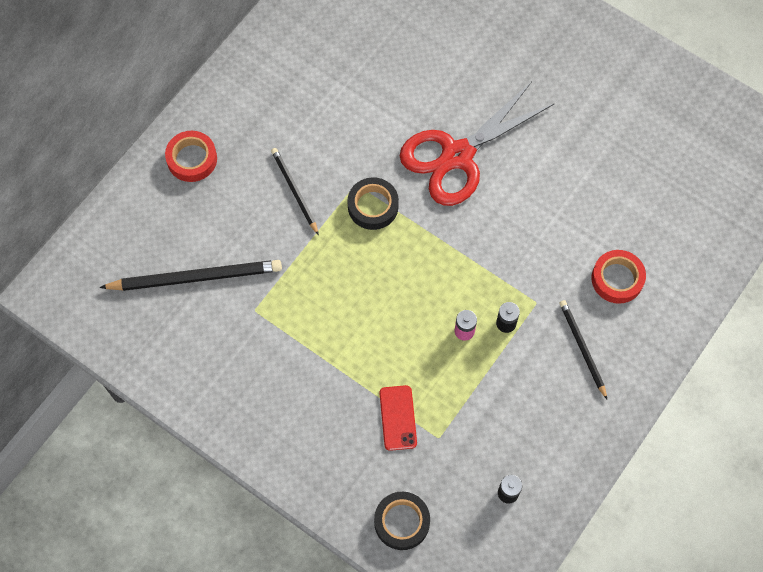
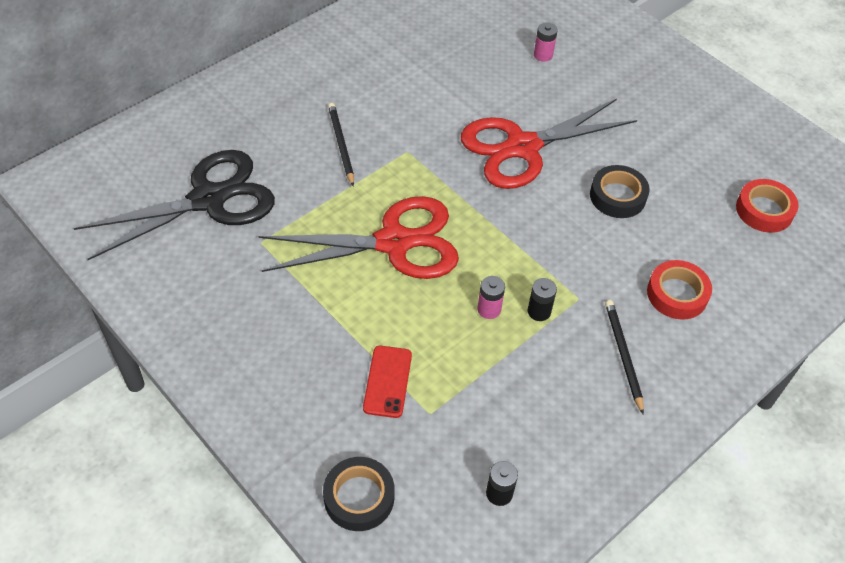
camera: 10 degrees right, 15 degrees down
(192, 159) = (245, 98): red tape -> red tape (764, 210)
(195, 277) = (208, 199): black pencil -> black scissors
(369, 284) = (394, 242): none -> red scissors
(373, 206) = (419, 174): black tape -> black tape (617, 196)
(454, 43) = (543, 55): none -> pink battery

